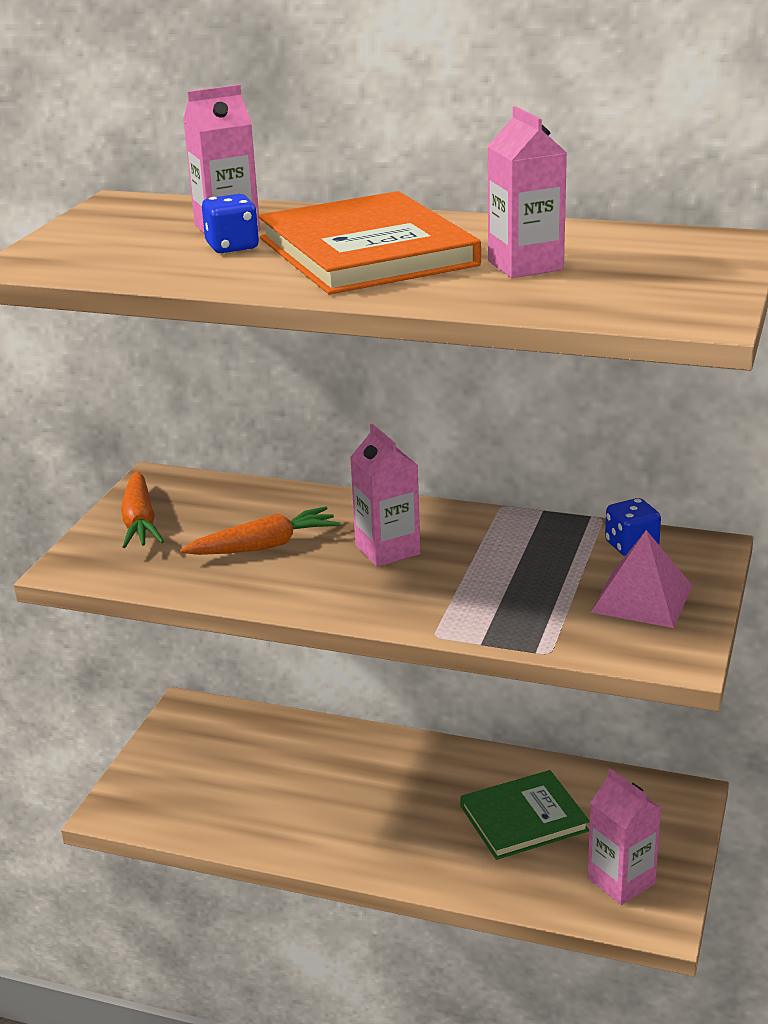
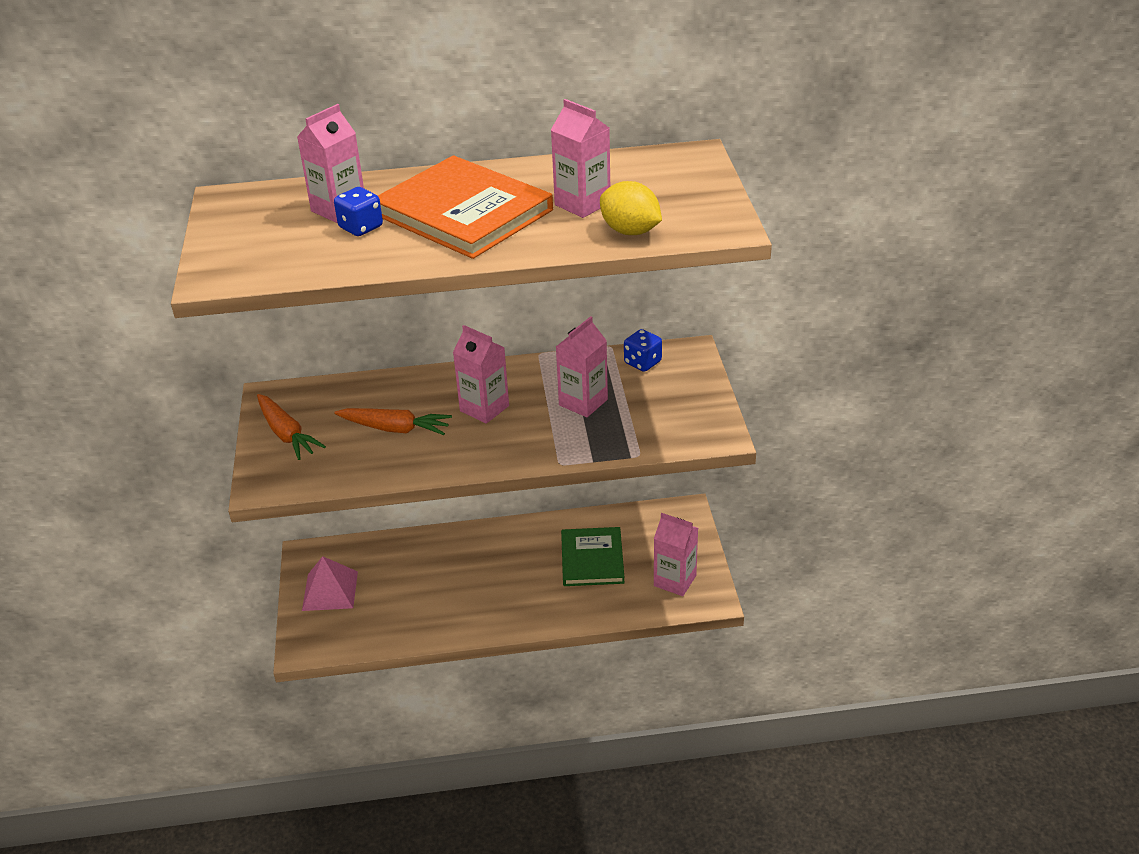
camera: 25 degrees left, 10 degrees up
(264, 546) = (395, 429): orange carrot -> orange carrot turned 60 degrees clockwise
(518, 573) = (583, 402): none -> pink carton
(524, 818) = (592, 559): green book -> green book turned 45 degrees counterclockwise
(561, 300) = (630, 231): none -> yellow lemon
(642, 598) = (672, 400): pink pyramid -> pink pyramid (330, 591)

